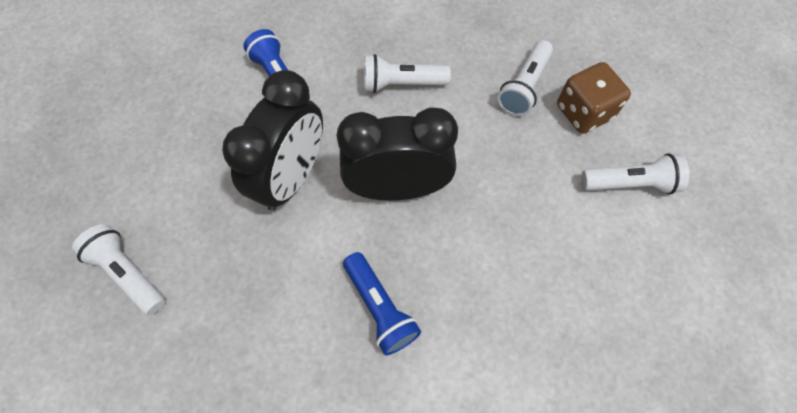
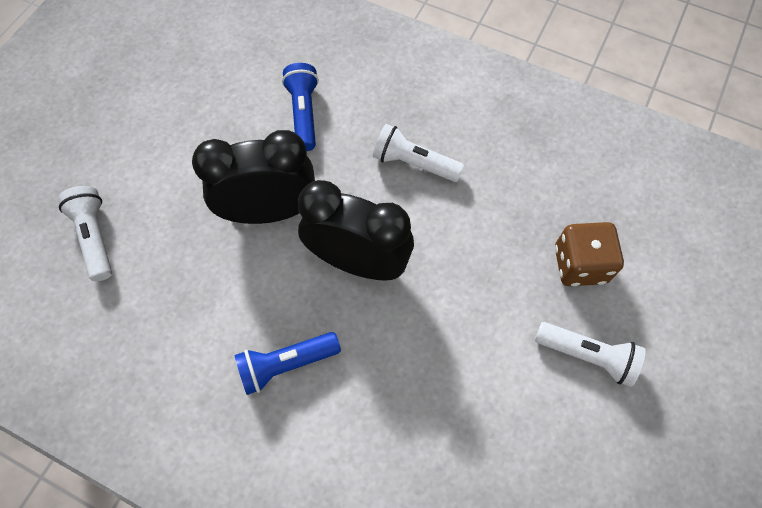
camera: 25 degrees right, 0 degrees up
(292, 177) = (269, 211): black clock -> black clock turned 150 degrees counterclockwise
(380, 308) = (286, 364): blue flashlight -> blue flashlight turned 75 degrees clockwise
(524, 87) = (532, 214): white flashlight -> none

